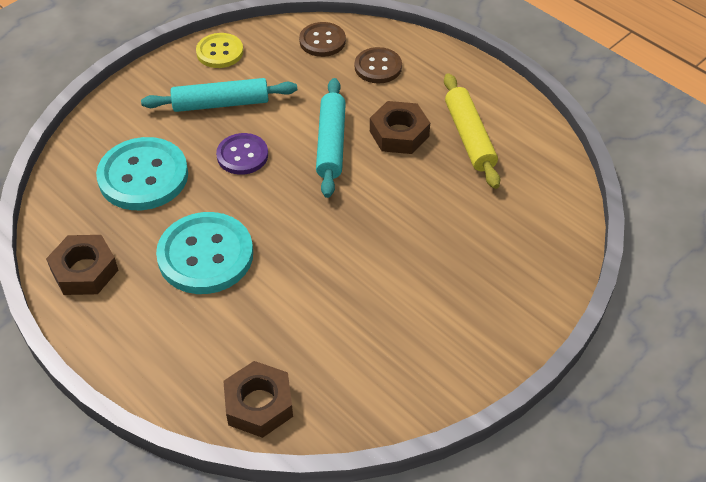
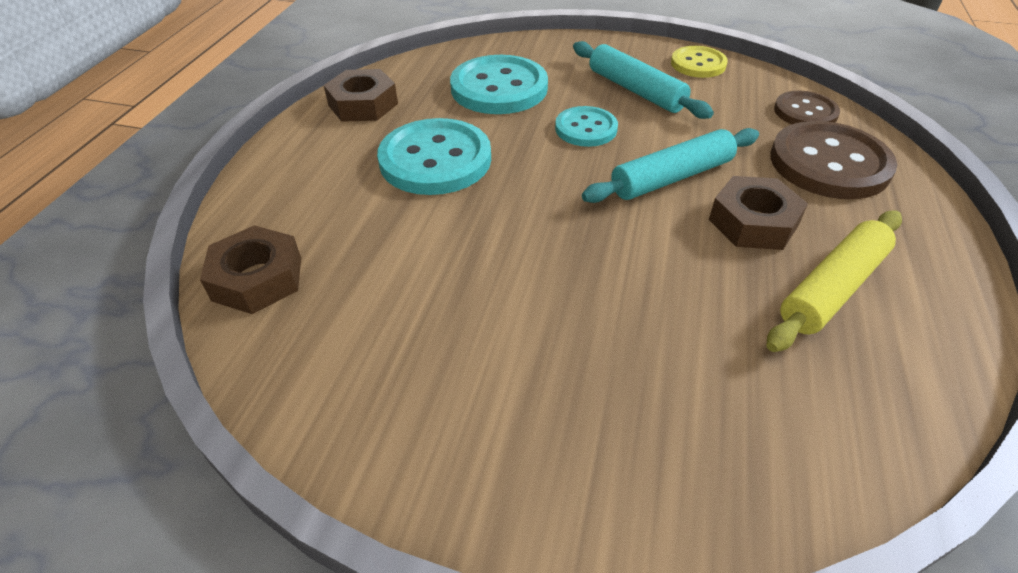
camera: 60 degrees right, 5 degrees down
(242, 155) = (586, 129): purple button -> turquoise button
(378, 67) = (829, 163): brown button -> brown button, size x1.71

